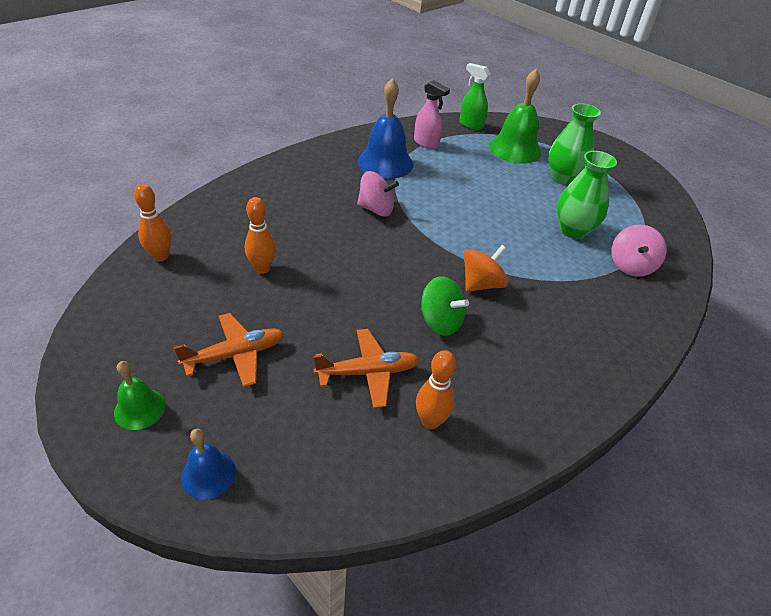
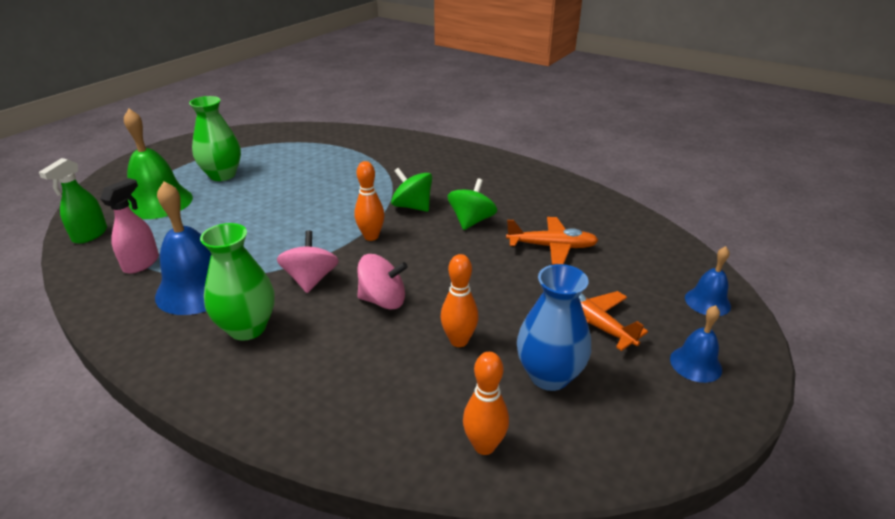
camera: 100 degrees left, 10 degrees down
(140, 409) = (695, 364): green bell -> blue bell
(194, 306) = (549, 376): none -> blue vase
(368, 372) = (552, 247): orange plane -> orange plane turned 120 degrees clockwise
(430, 421) = (574, 215): orange bowling pin -> orange bowling pin (371, 236)
(481, 284) = (412, 206): orange spinning top -> green spinning top
(573, 230) = (314, 169): green vase -> green vase (247, 328)
(631, 265) = (355, 148): pink spinning top -> pink spinning top (383, 300)

